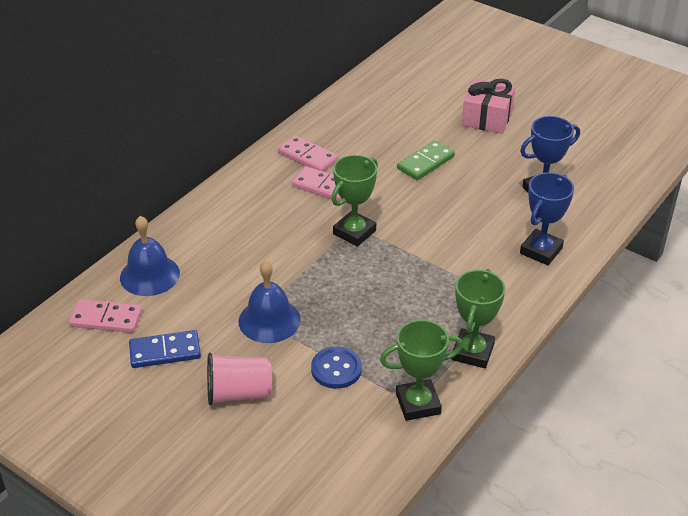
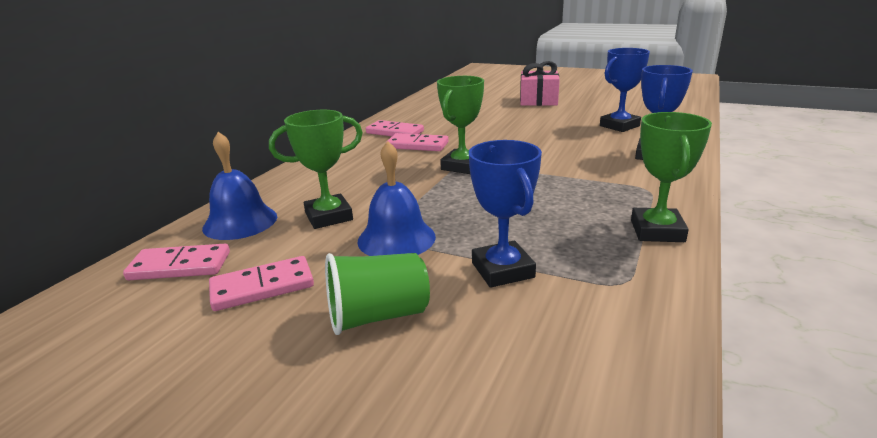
camera: 10 degrees left, 15 degrees down
(165, 352) = (262, 287): blue domino -> pink domino
(238, 393) = (378, 316): pink cup -> green cup
(336, 369) = (502, 270): blue button -> blue trophy
(418, 404) = (633, 288): green trophy -> green trophy (329, 216)
(425, 163) = (504, 124): green domino -> none

